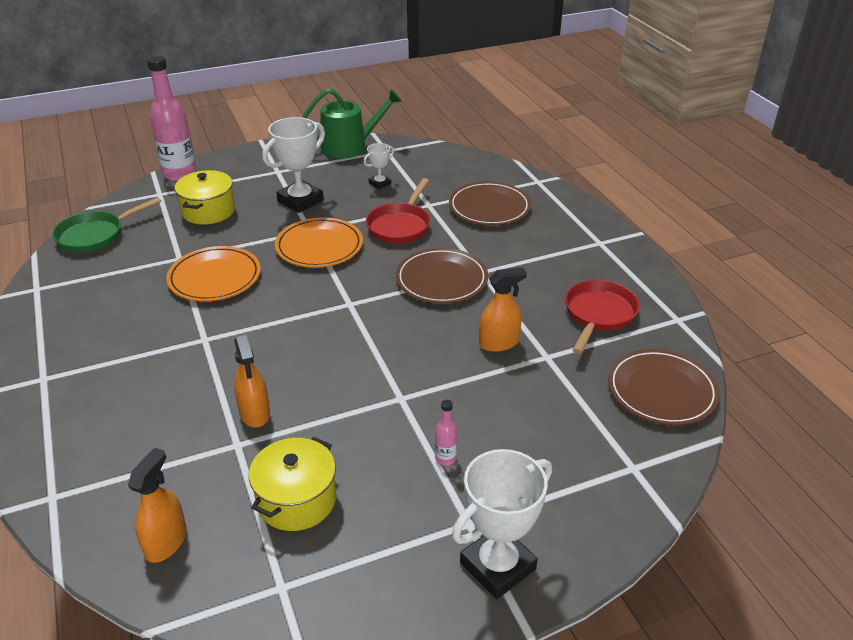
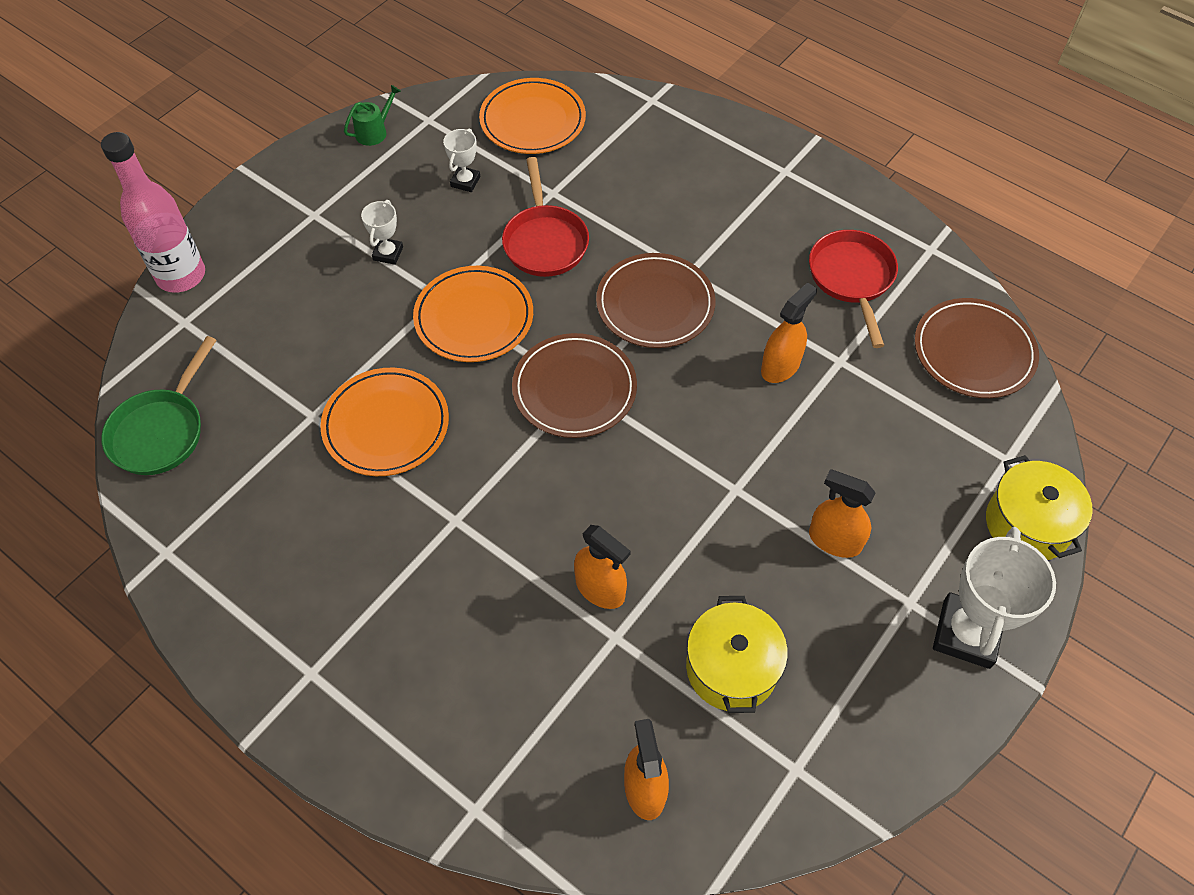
camera: 30 degrees left, 20 degrees up
(208, 211) = (280, 322): yellow pot -> yellow pot (1027, 524)
(300, 201) = (388, 253): white trophy -> white trophy, size x0.51
(349, 147) = (374, 132): green watering can -> green watering can, size x0.48
(445, 458) = (834, 540): pink bottle -> orange spray bottle
(450, 169) = (532, 120): none -> orange plate
(489, 207) = (626, 167): brown plate -> brown plate (574, 389)

